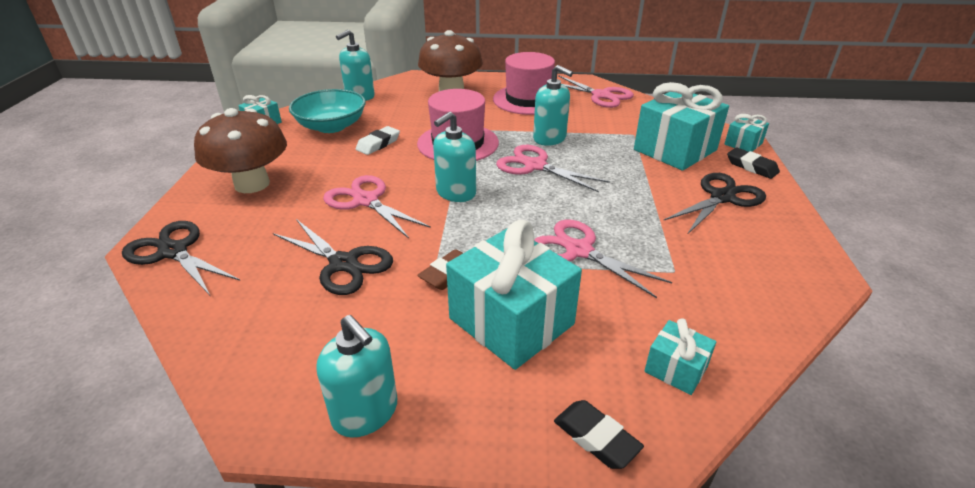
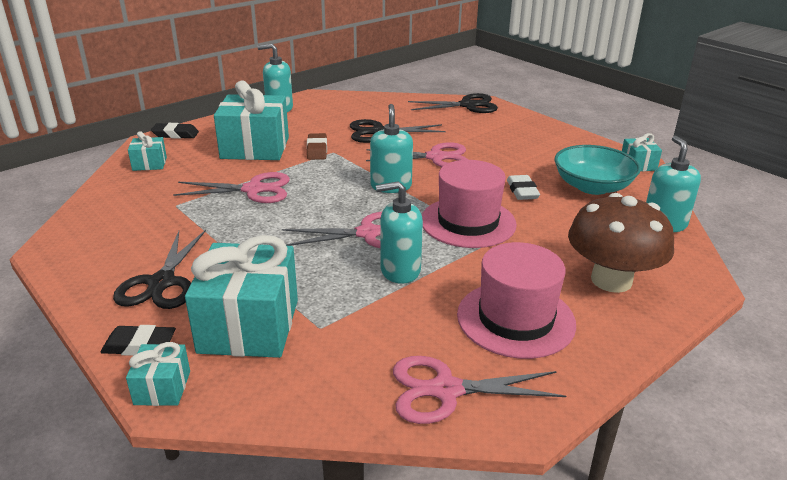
camera: 135 degrees right, 5 degrees down
(252, 184) = (520, 136): brown mushroom -> none

